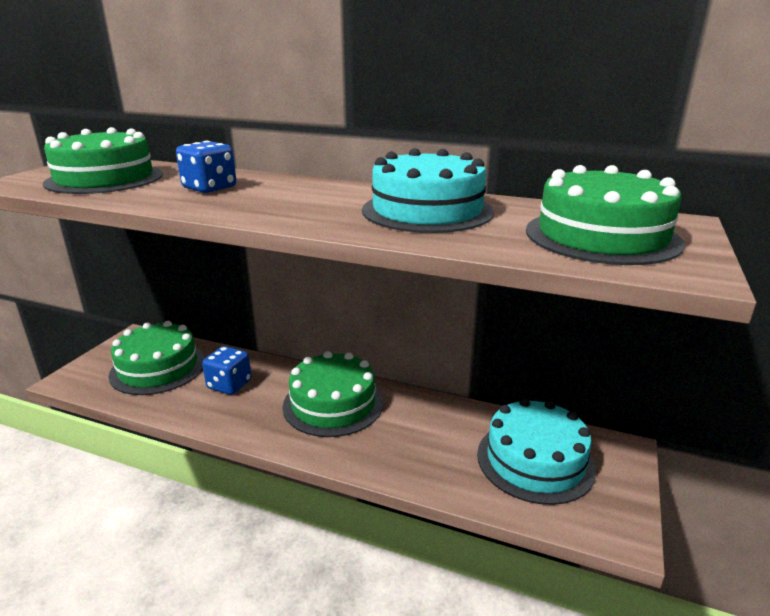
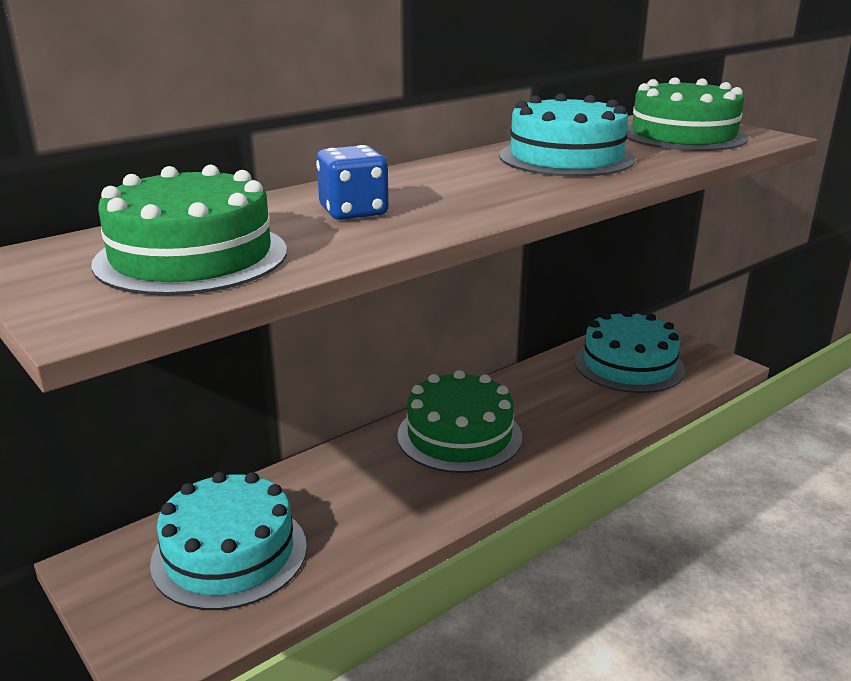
camera: 60 degrees left, 0 degrees up
(158, 368) = (229, 553): green cake -> turquoise cake
(229, 385) = (345, 498): blue dice -> none

